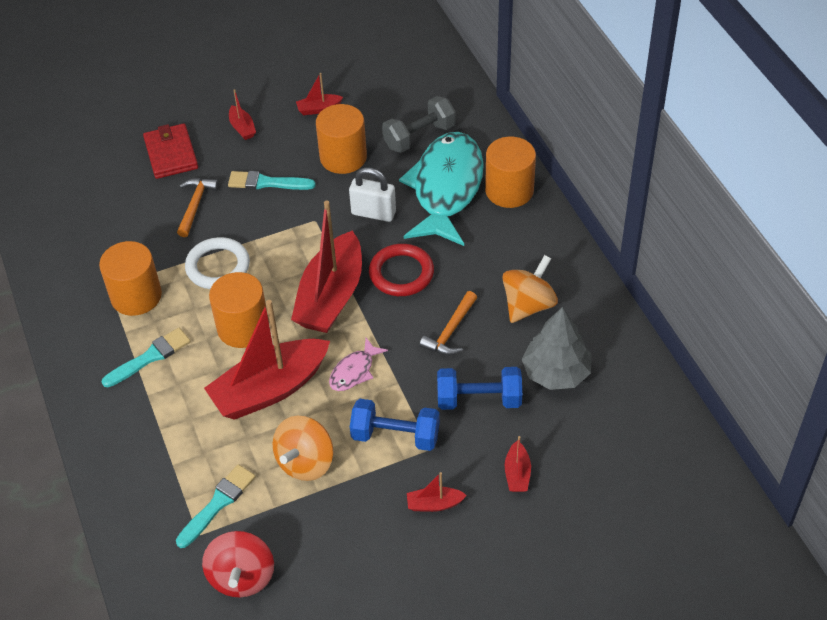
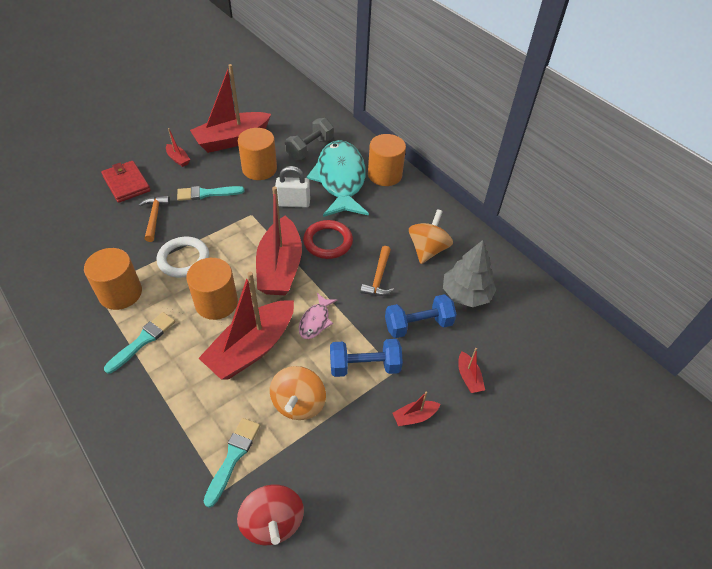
camera: 20 degrees left, 0 degrees up
(318, 109) = (232, 140): red boat -> red boat, size x2.37

